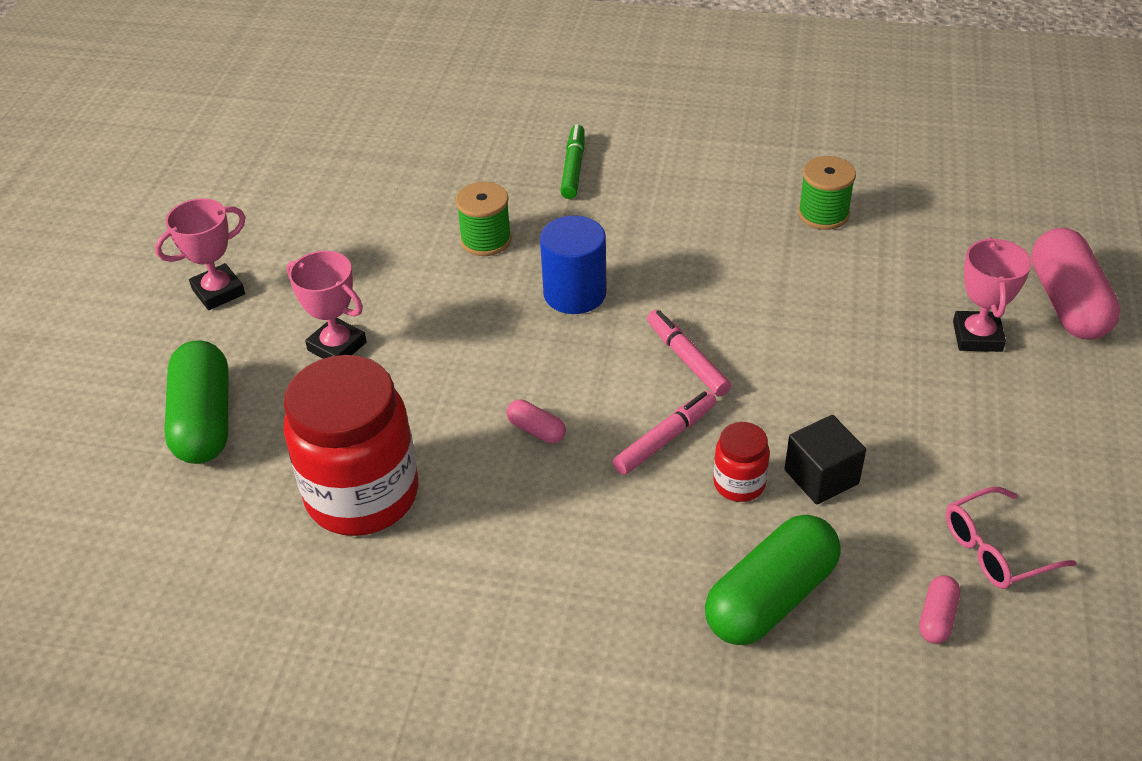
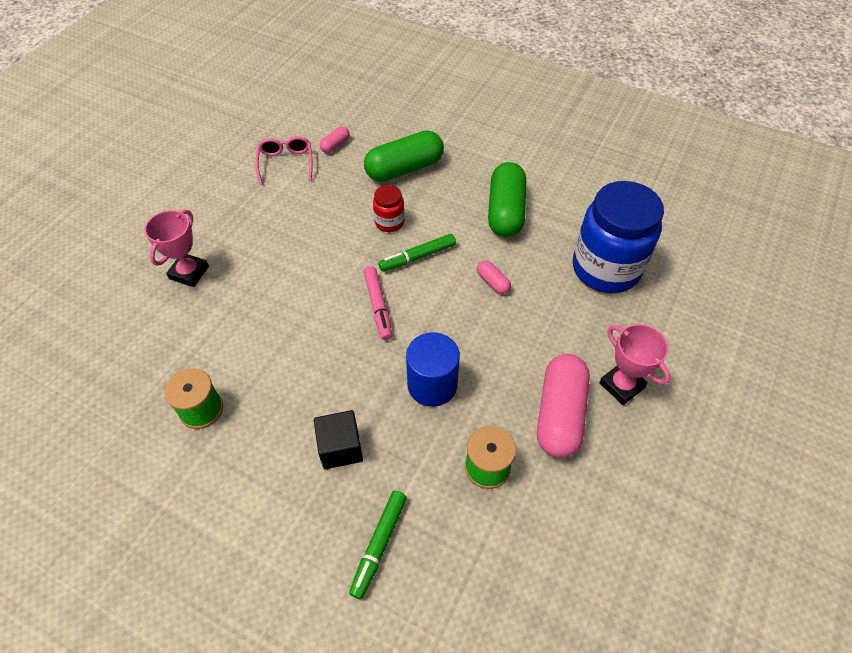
camera: 165 degrees left, 10 degrees up
(204, 420) = (715, 347): green capsule -> green capsule (505, 211)
(218, 292) = (726, 474): pink trophy -> none
(362, 495) = (606, 268): red jar -> blue jar
(665, 439) = (417, 257): pink marker -> green marker
(821, 477) = (344, 215): black cube -> black cube (340, 448)
(995, 549) = (286, 163): pink glasses -> pink glasses turned 90 degrees counterclockwise
(1067, 303) = (112, 280): pink capsule -> pink capsule (560, 414)

